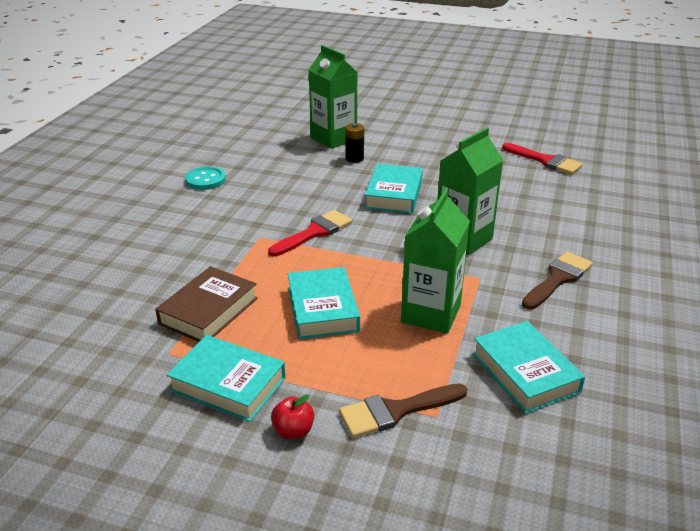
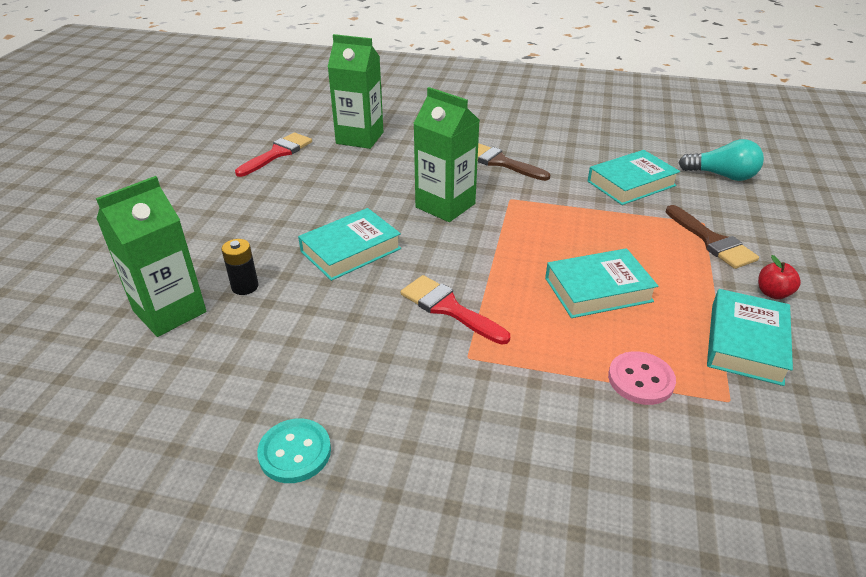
camera: 95 degrees left, 5 degrees up
(208, 311) = (640, 380): brown book -> pink button
(394, 194) = (350, 250): turquoise book -> turquoise book turned 45 degrees counterclockwise
(431, 314) = (577, 224): green carton -> green carton (360, 138)
(564, 473) = (722, 175): none -> turquoise light bulb

